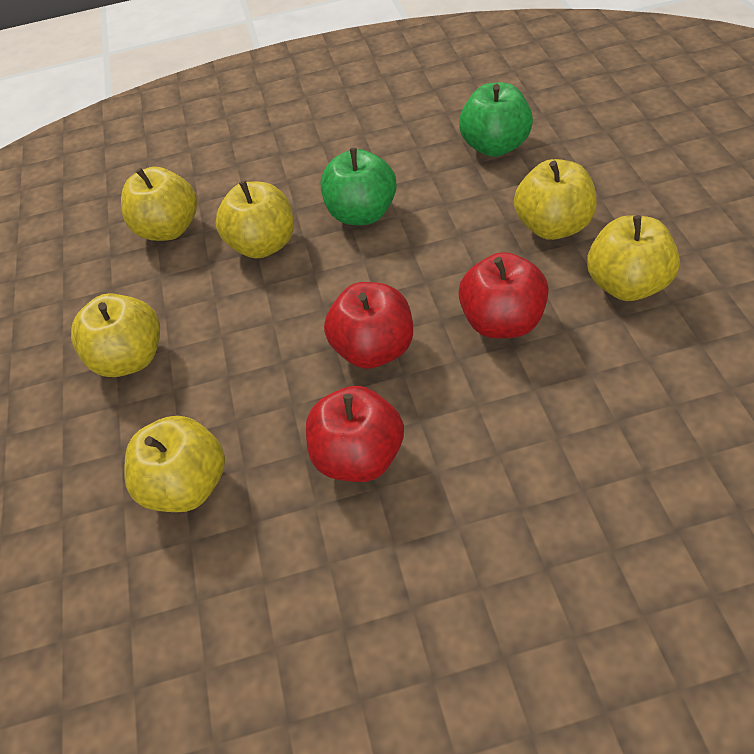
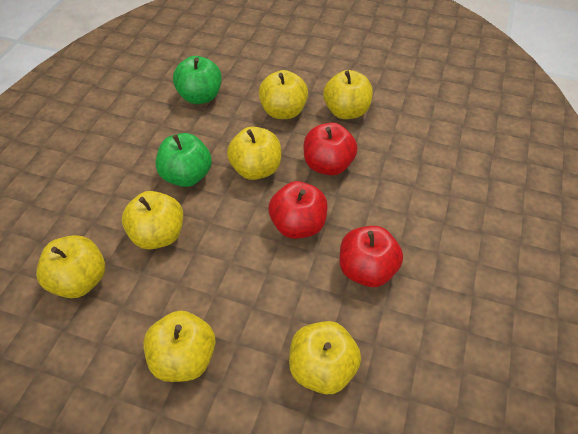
camera: 65 degrees left, 0 degrees up
(427, 261) = (256, 169): none -> yellow apple

